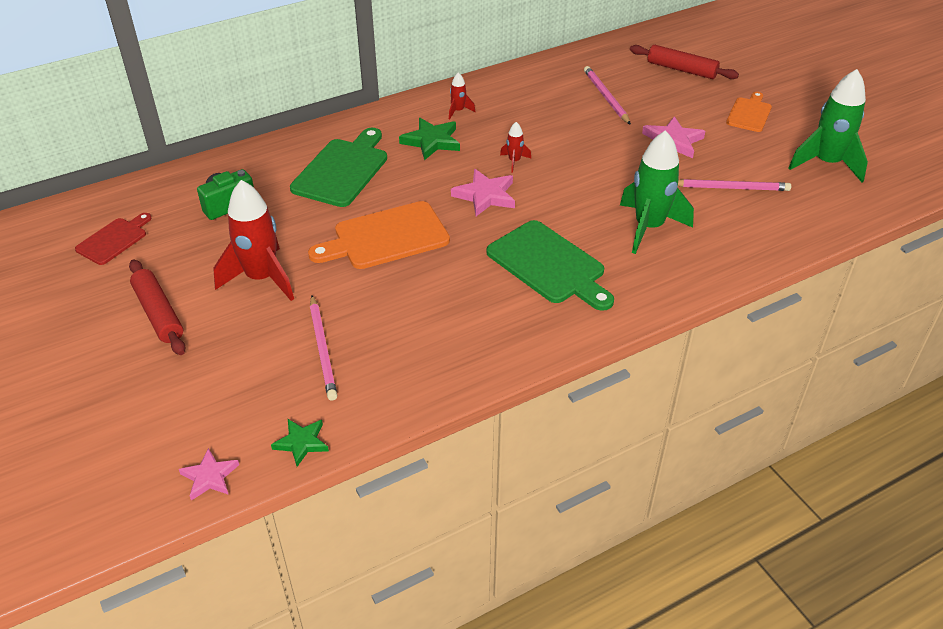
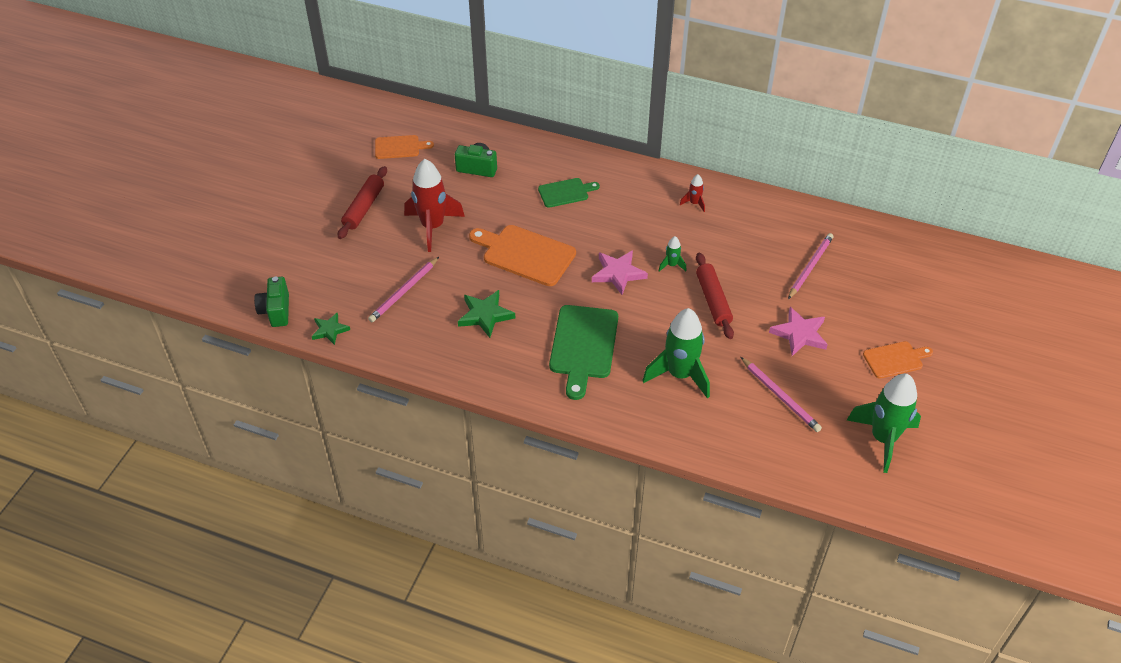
camera: 50 degrees right, 5 degrees up
(114, 240) = (399, 147): red cutting board -> orange cutting board
(210, 477) = (276, 311): pink star -> green camera
(342, 170) = (565, 192): green cutting board -> green cutting board, size x0.59
(431, 141) = (644, 212): green star -> green star (485, 315)
(514, 161) = (671, 265): red rocket -> green rocket
(681, 69) = (906, 288): red rolling pin -> red rolling pin (713, 300)

